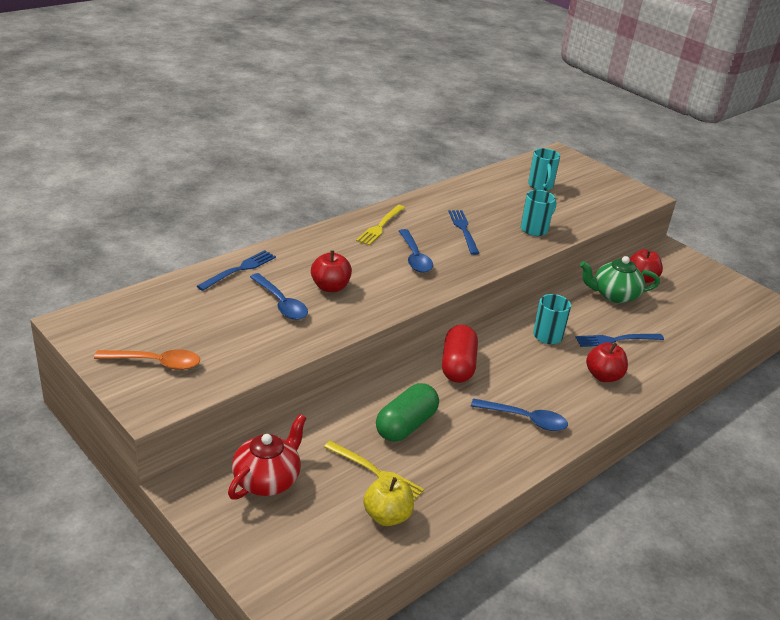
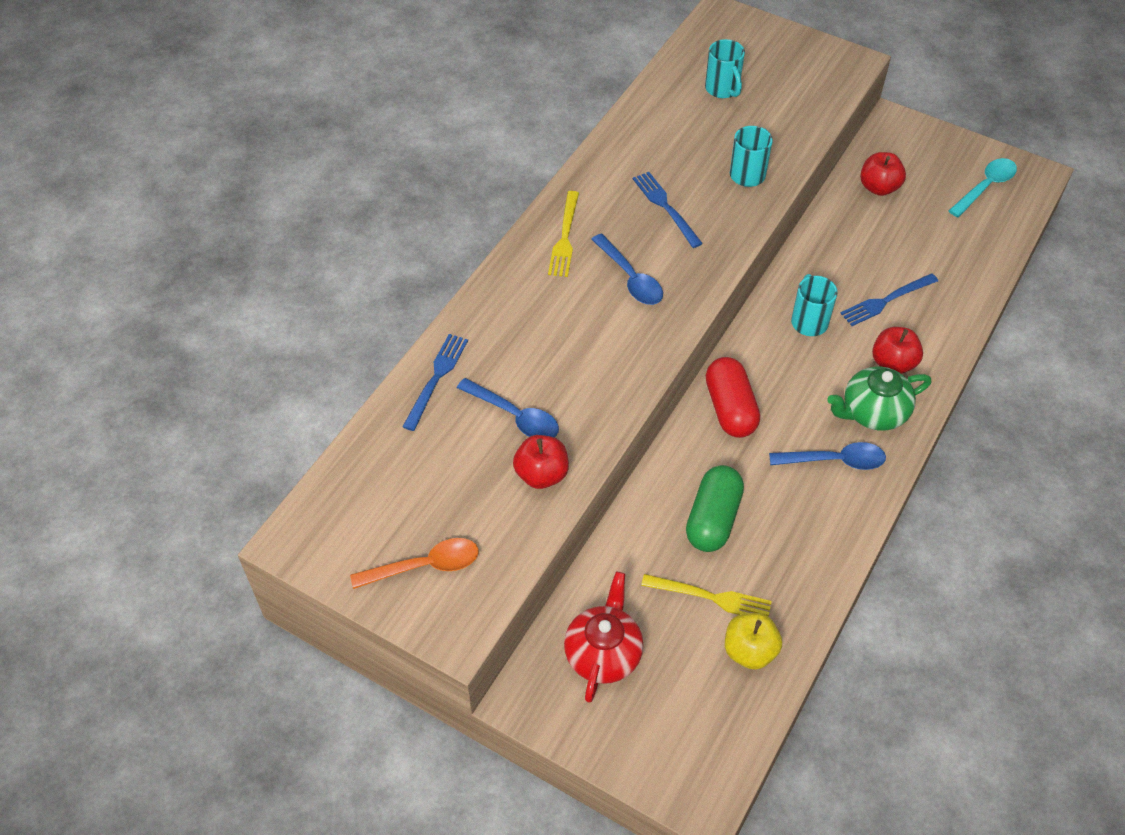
camera: 15 degrees left, 20 degrees up
(330, 287) = (557, 367): red apple -> red apple (541, 474)
(614, 295) = (858, 227): green teapot -> green teapot (873, 412)
(727, 299) = (985, 187): none -> turquoise spoon

